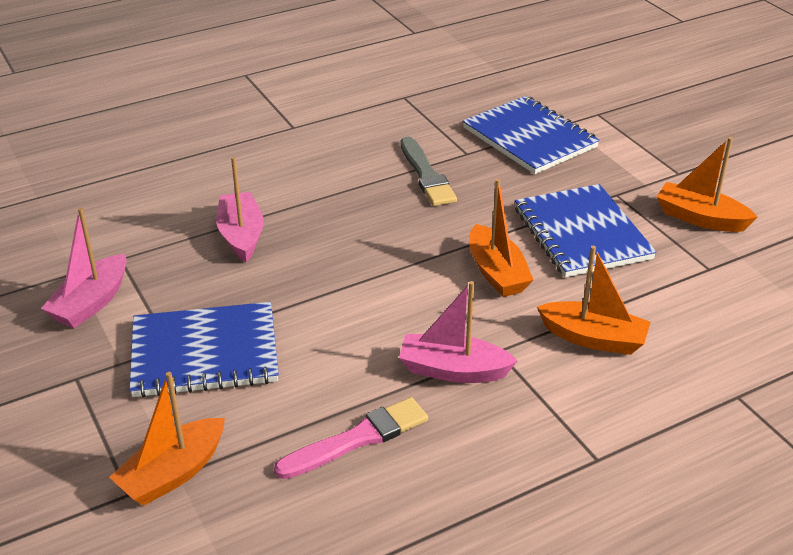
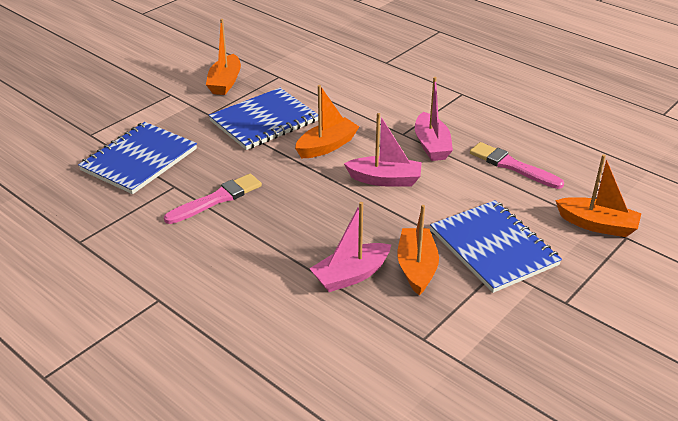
camera: 110 degrees left, 0 degrees up
(91, 303) = (487, 330): pink boat -> pink boat (385, 179)
(426, 175) = (216, 199): grey brush -> pink brush
(593, 338) = (369, 105): orange boat -> orange boat (416, 268)

